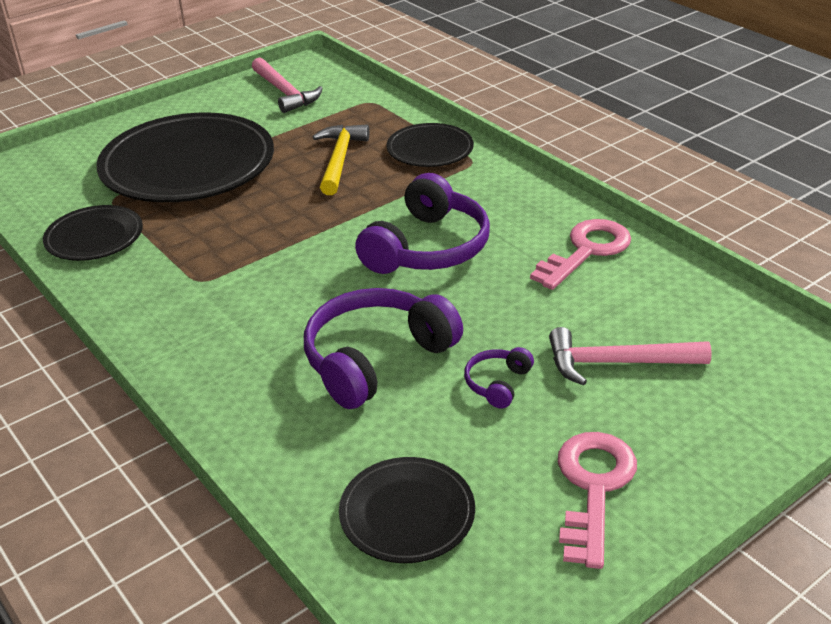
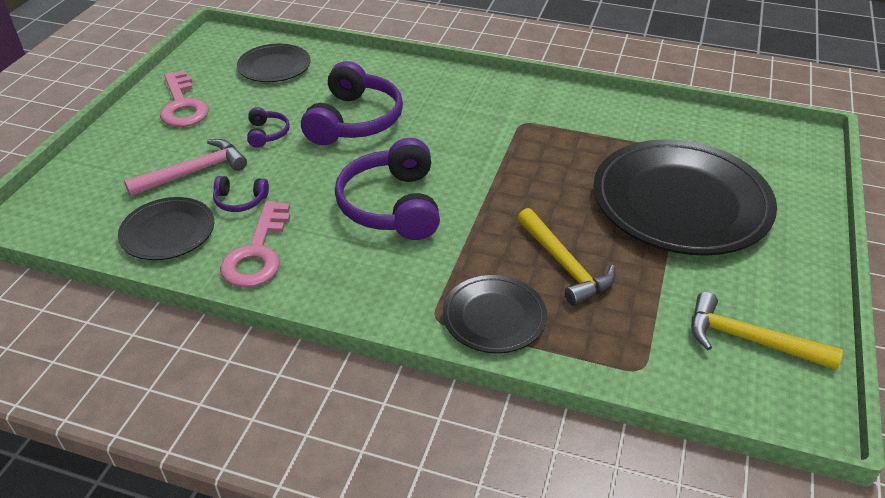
camera: 145 degrees right, 5 degrees up
(94, 237) = (638, 122): black plate -> black plate (168, 232)
(285, 92) = (749, 340): pink hammer -> yellow hammer
(578, 307) = (240, 201): none -> purple headphones

